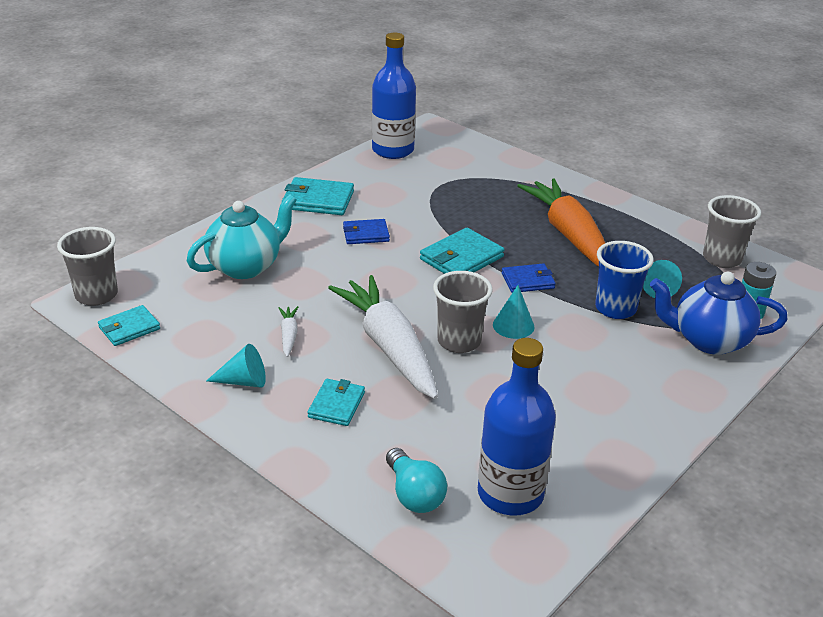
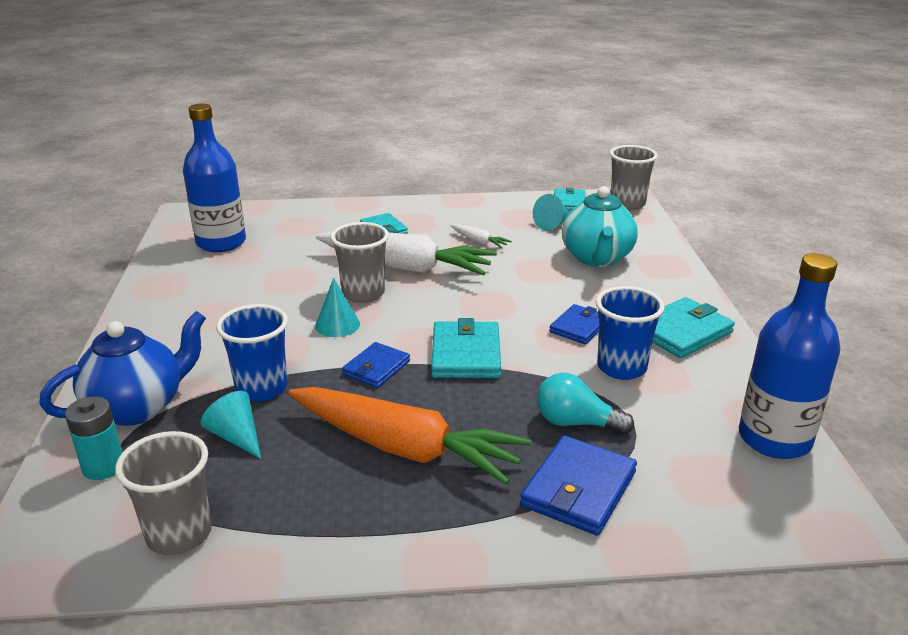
camera: 135 degrees right, 5 degrees down
(243, 381) = (455, 214): turquoise cone -> turquoise cone (553, 224)
(391, 205) = (621, 367): none -> blue cup
(414, 494) = (278, 220): turquoise light bulb -> turquoise light bulb (576, 423)
(512, 181) = (578, 489): none -> blue wallet

